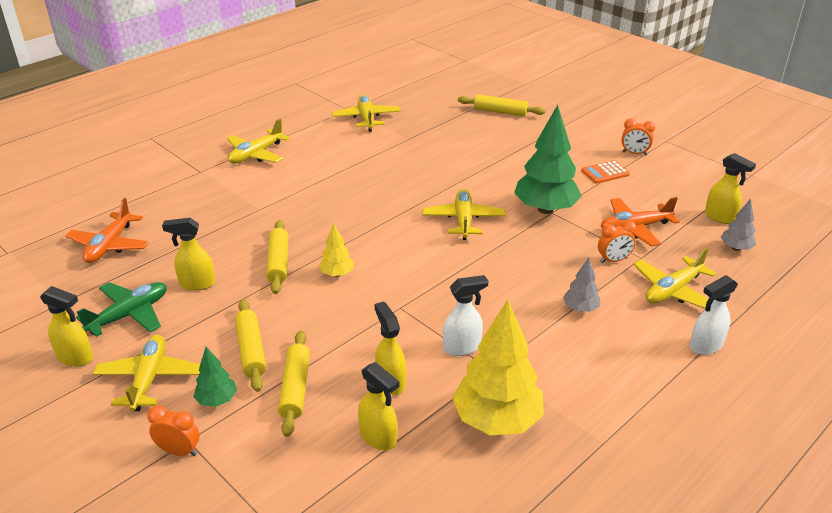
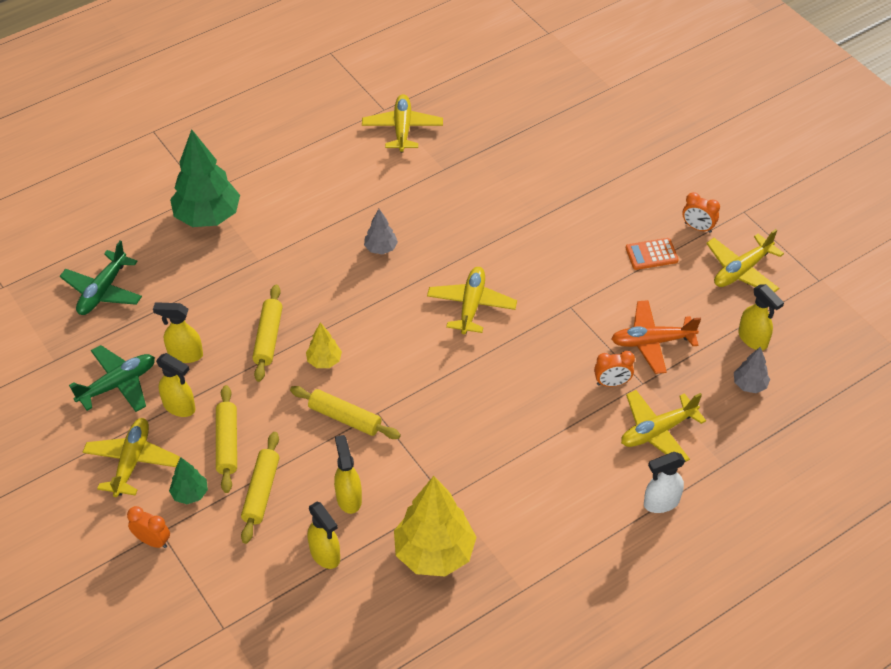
camera: 10 degrees right, 15 degrees up
(75, 358) = (67, 428): yellow spray bottle -> yellow spray bottle (179, 407)
(109, 245) = (103, 291): orange plane -> green plane
(256, 154) = (267, 174): yellow plane -> yellow plane (741, 270)
(462, 347) = (425, 469): white spray bottle -> none
(500, 112) = (564, 136): yellow rolling pin -> yellow rolling pin (345, 418)
(545, 209) = (564, 301): green tree -> green tree (207, 217)
(580, 309) = (555, 440): grey tree -> grey tree (381, 248)

